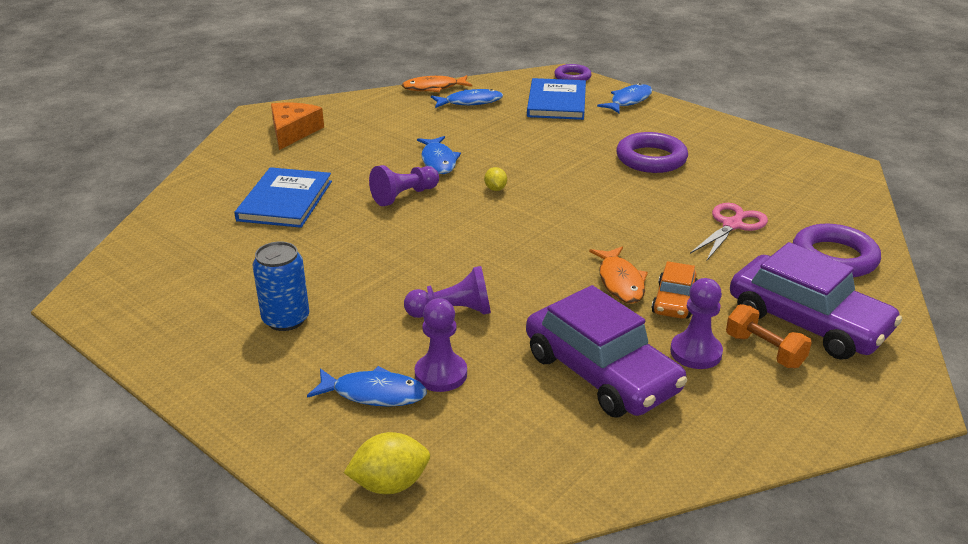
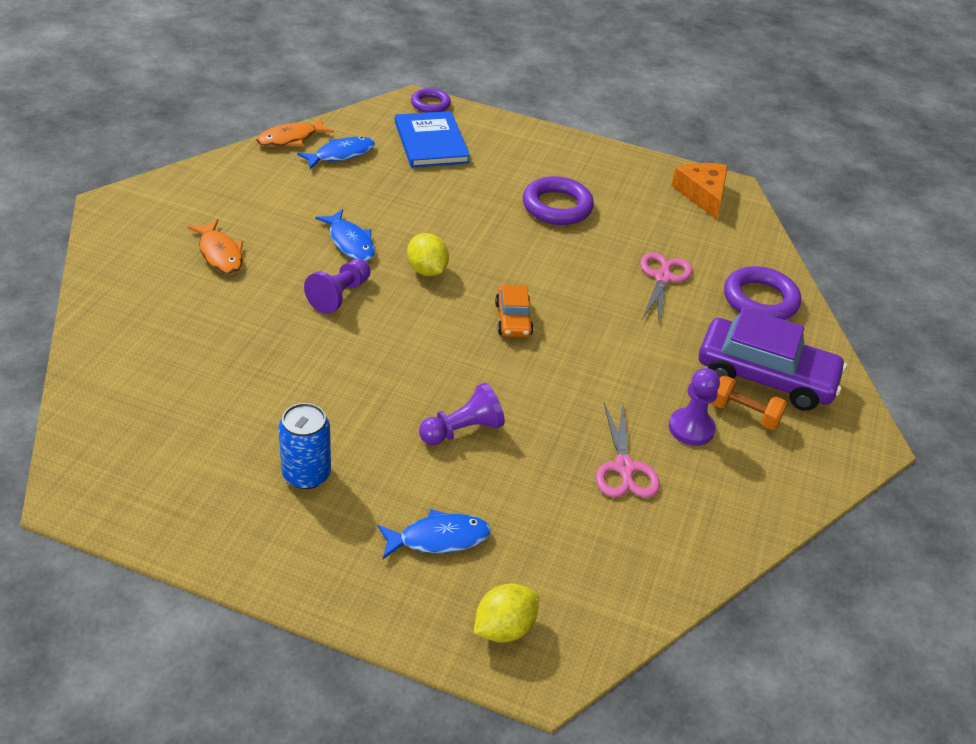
camera: 25 degrees left, 10 degrees up
(285, 201) = (216, 324): blue book -> none
(293, 132) = (167, 225): orange cheese -> orange cheese (702, 194)
(441, 374) = (488, 502): purple pawn -> none
(495, 189) = (427, 270): yellow lemon -> yellow lemon, size x1.70
(601, 372) = (624, 468): purple car -> pink scissors
(620, 282) = (595, 363): orange fish -> orange fish (220, 254)
(628, 101) = (502, 131): blue fish -> none
(674, 301) = (650, 376): orange car -> orange car (513, 319)

